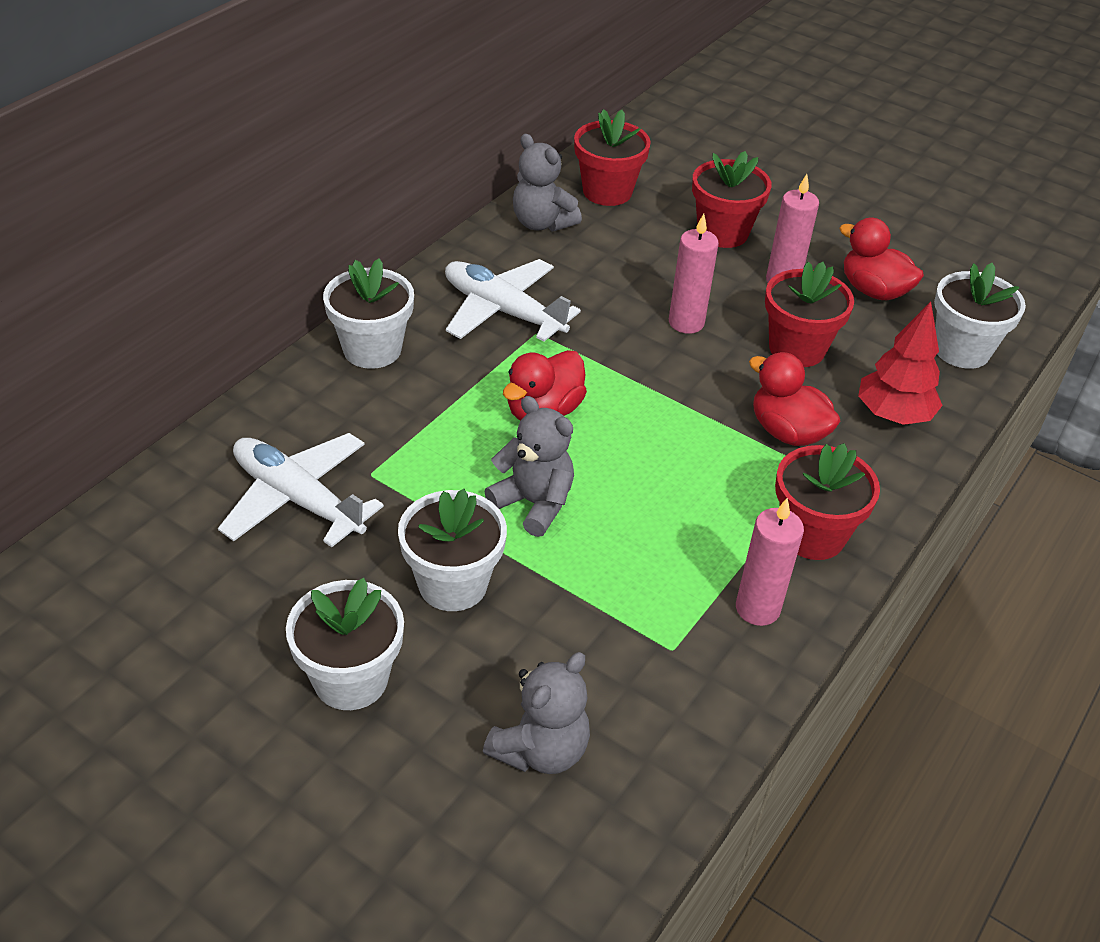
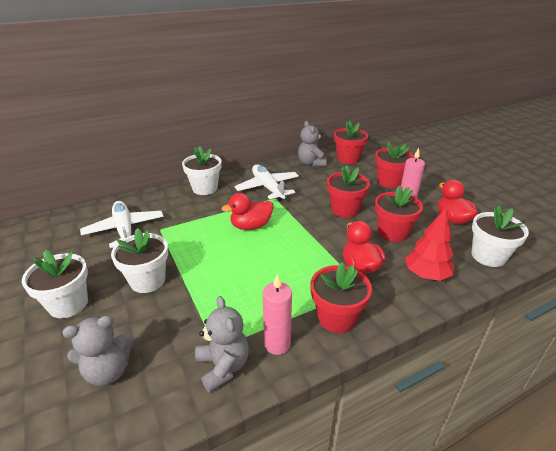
camera: 30 degrees right, 10 degrees down
(534, 503) = (213, 260): grey teddy bear -> grey teddy bear (223, 366)
(686, 323) = (345, 210): pink candle -> red flower pot

